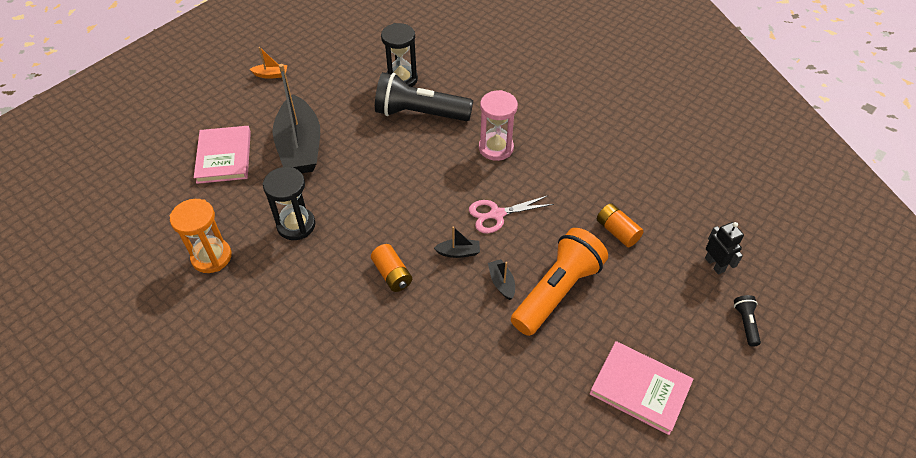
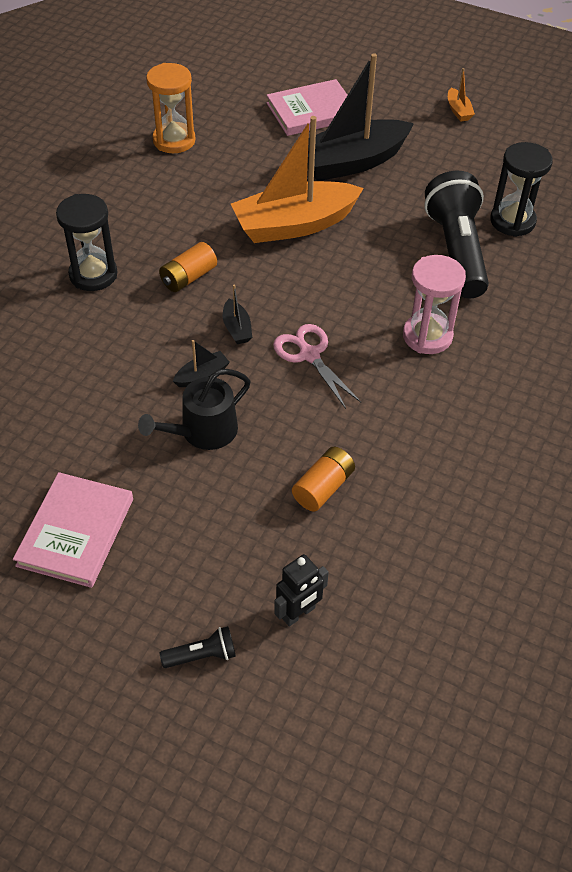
camera: 75 degrees right, 0 degrees up
(296, 225) = (234, 188): black hourglass -> black hourglass (93, 275)
(357, 195) = (294, 225): none -> orange boat
(557, 291) = (203, 431): orange flashlight -> black watering can

